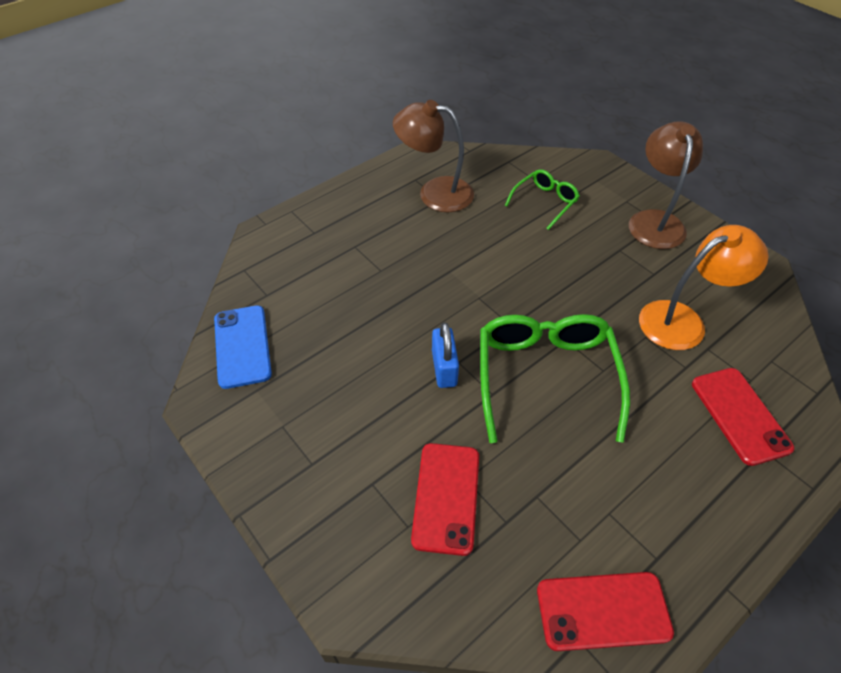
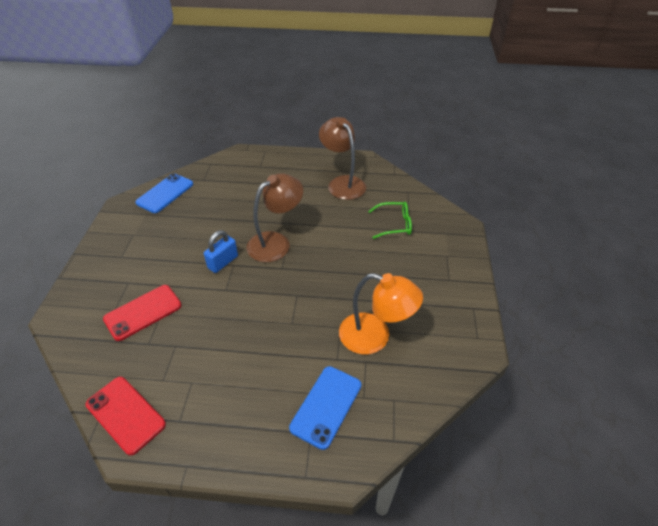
camera: 45 degrees right, 5 degrees down
(545, 377) = (259, 302): green glasses -> none
(654, 221) = (446, 277): brown lamp -> brown lamp (276, 242)
(740, 415) = (326, 406): red phone -> blue phone

